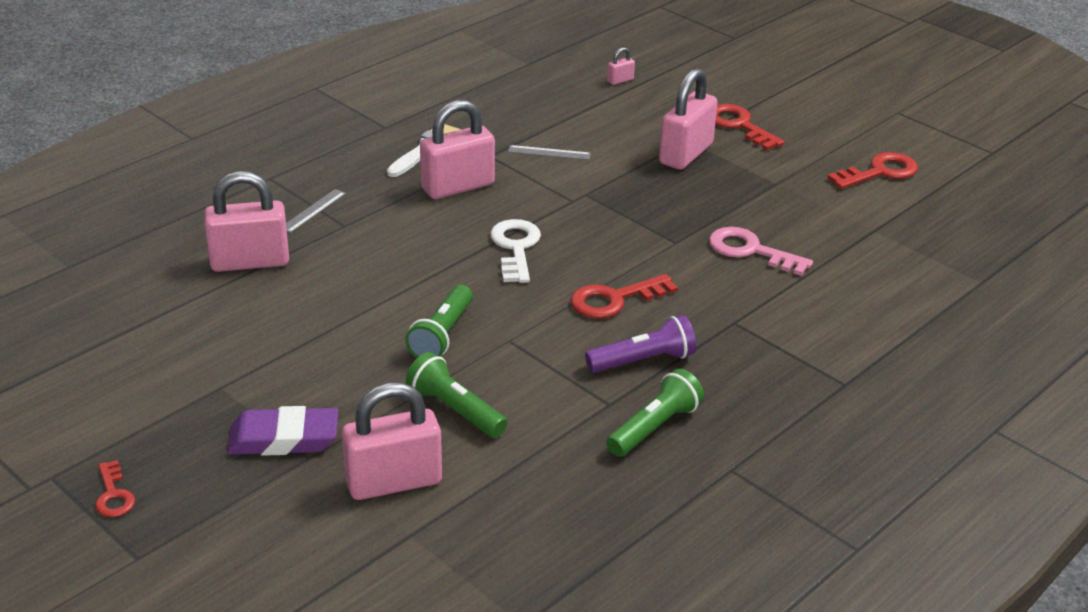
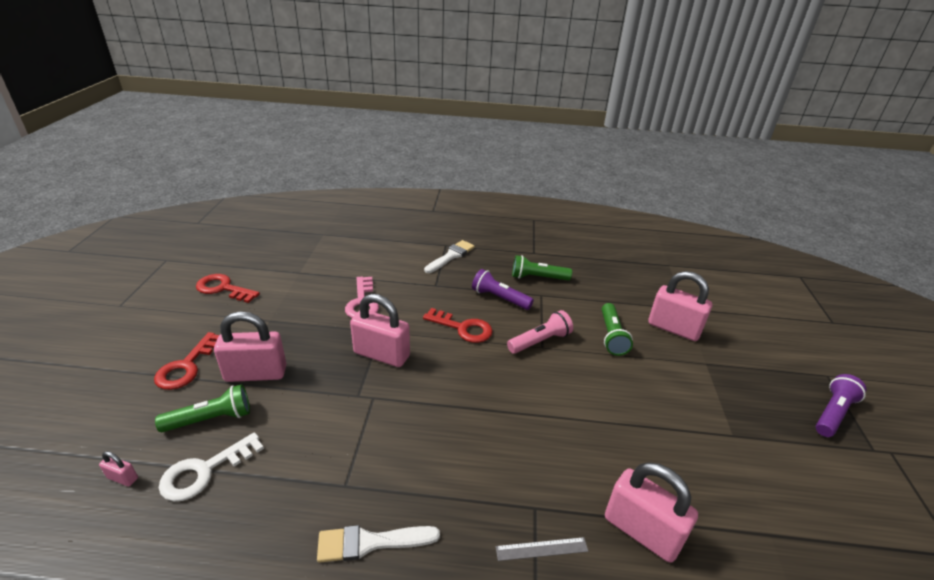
camera: 130 degrees left, 0 degrees up
(113, 495) = (833, 413): red key -> purple flashlight
(283, 439) = (714, 380): purple eraser -> none
(442, 335) = (572, 373): green flashlight -> green flashlight (211, 419)
(458, 187) = (413, 473): pink padlock -> pink padlock (381, 354)
(515, 247) = (458, 393): white key -> white key (204, 471)
(520, 344) = (540, 341): none -> pink flashlight
(549, 153) = (310, 449): grey ruler -> none
(803, 372) = (451, 256): none -> white brush

